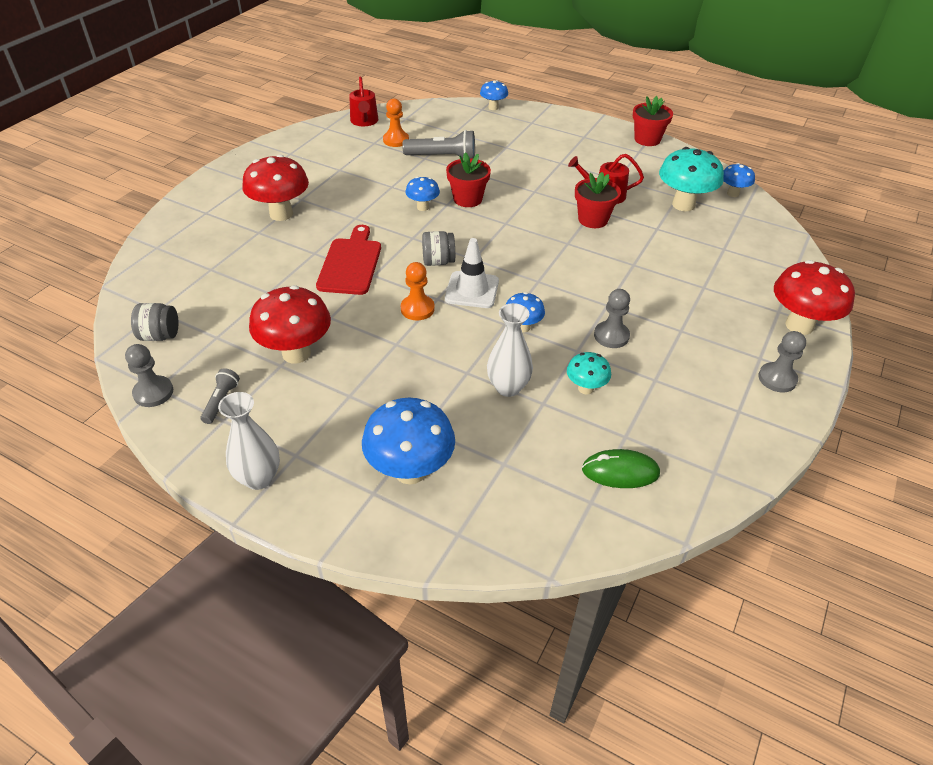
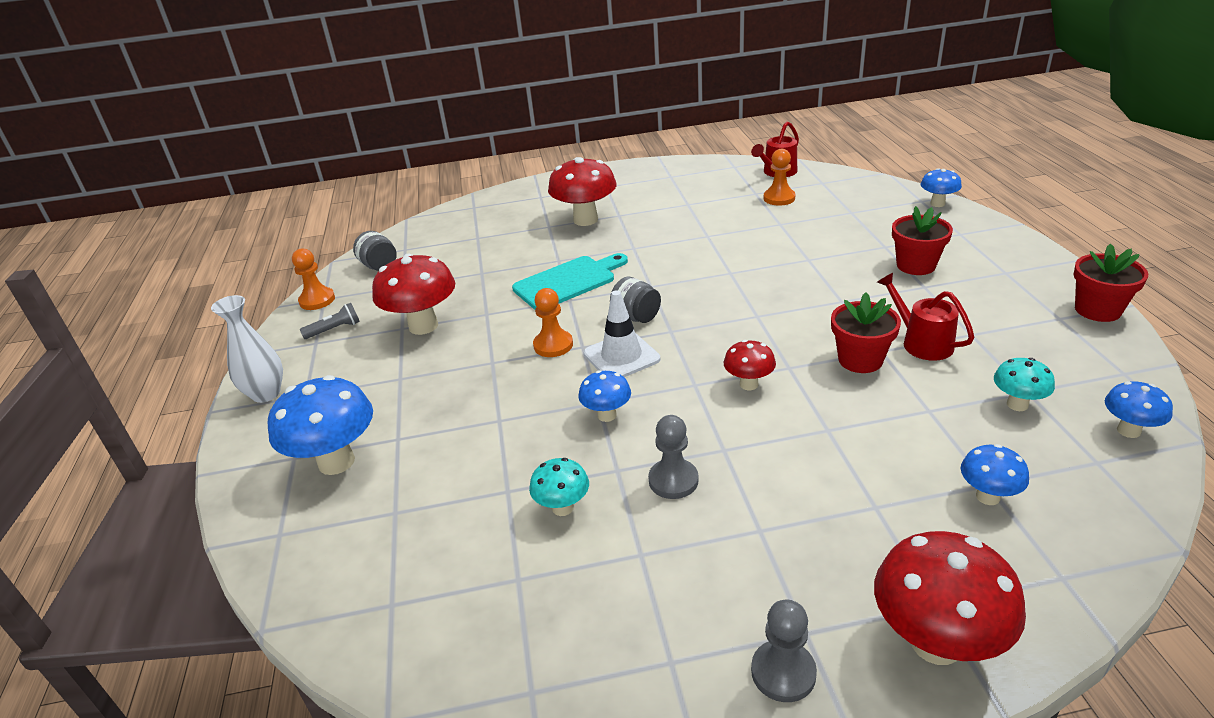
camera: 55 degrees right, 10 degrees down
(153, 393) = (317, 300): grey pawn -> orange pawn
(351, 263) = (568, 282): red cutting board -> turquoise cutting board
(423, 207) = (703, 265): blue mushroom -> blue mushroom (987, 497)
(442, 157) = (799, 230): grey flashlight -> none
(467, 199) = (757, 277): red flower pot -> red flower pot (916, 265)
(508, 387) = (505, 455): white vase -> none
(564, 264) = (749, 384): none -> red mushroom
(620, 471) = (456, 604): green mouse -> none
(683, 205) = (1017, 404): turquoise mushroom -> turquoise mushroom, size x0.54

